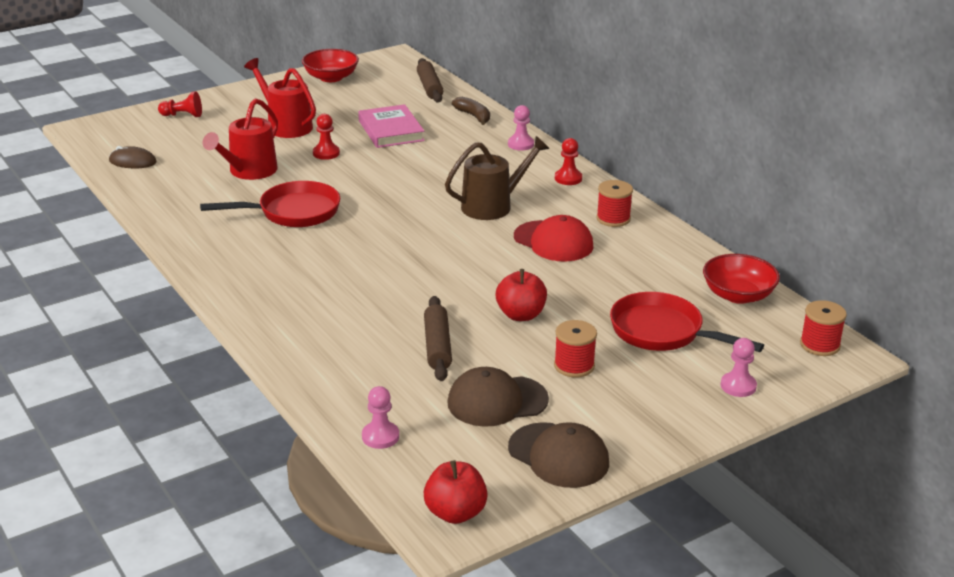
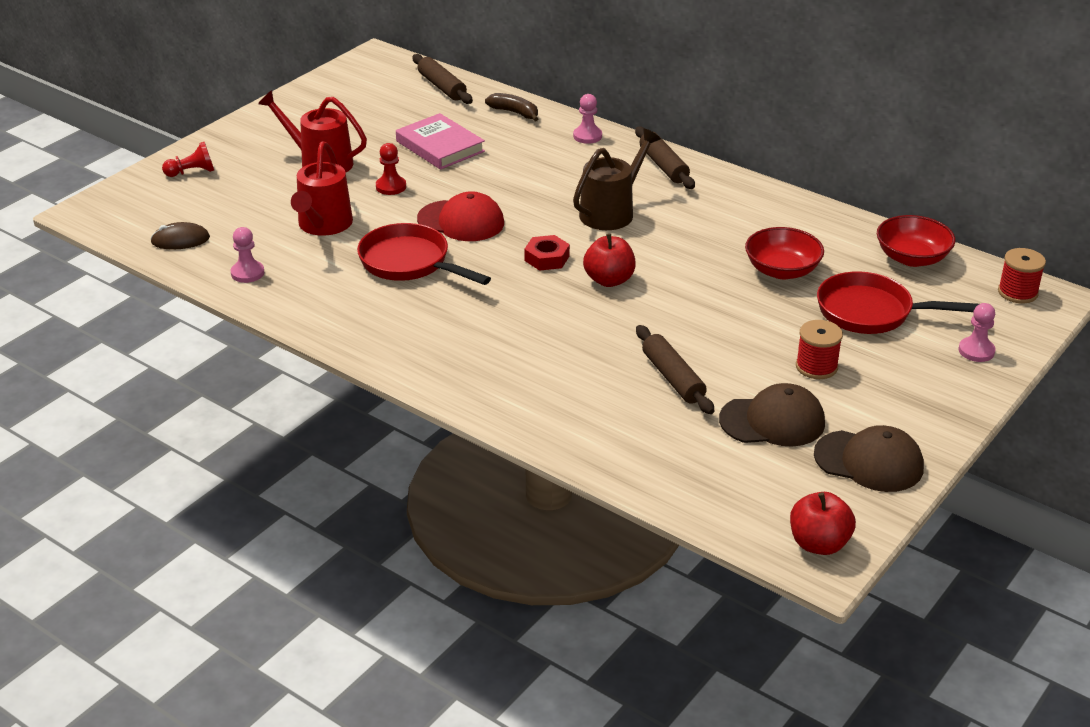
camera: 20 degrees left, 5 degrees up
(293, 212) = (410, 263): red pan -> red pan turned 105 degrees counterclockwise
(331, 77) = (324, 94): red bowl -> red bowl (782, 270)
(380, 436) = (690, 486): pink pawn -> pink pawn (247, 273)
(408, 231) = (547, 258): none -> red nut
(497, 401) = (772, 421): brown cap -> brown cap turned 150 degrees counterclockwise
(520, 315) = (727, 325): red apple -> red apple (609, 280)
(553, 241) = (700, 239): red cap -> red cap (461, 221)
(568, 178) = (663, 166): red pawn -> brown rolling pin
(613, 219) = (739, 201): red spool -> none

